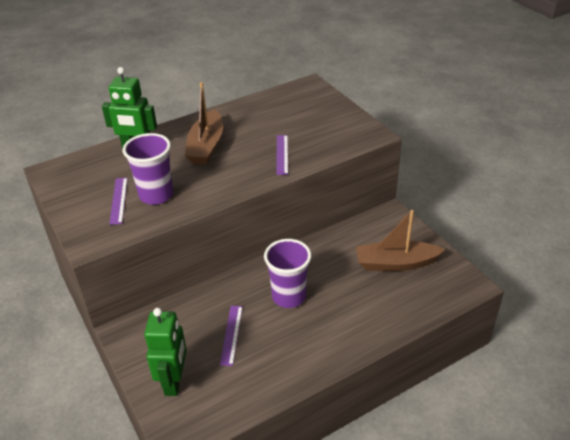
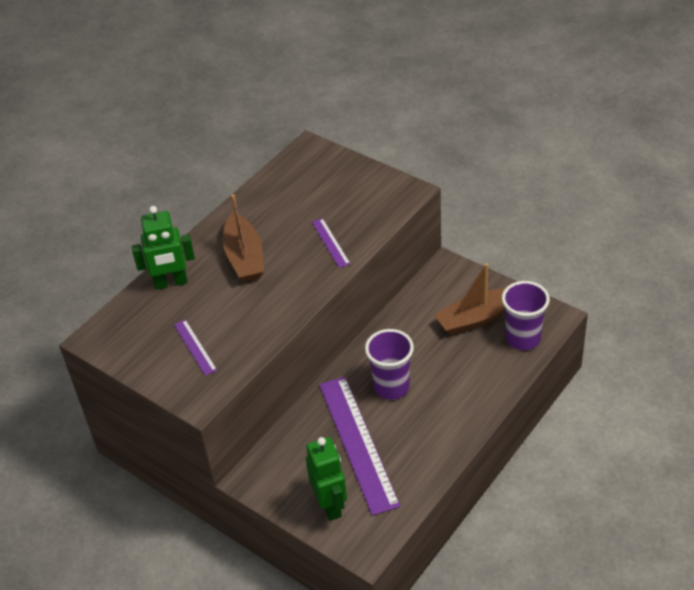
camera: 20 degrees left, 5 degrees up
(156, 195) = (230, 329): purple cup -> purple cup (523, 338)
(231, 334) = (357, 443): purple ruler -> purple ruler, size x2.20

